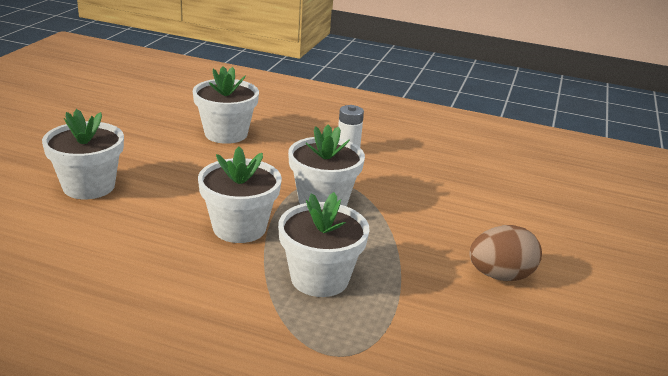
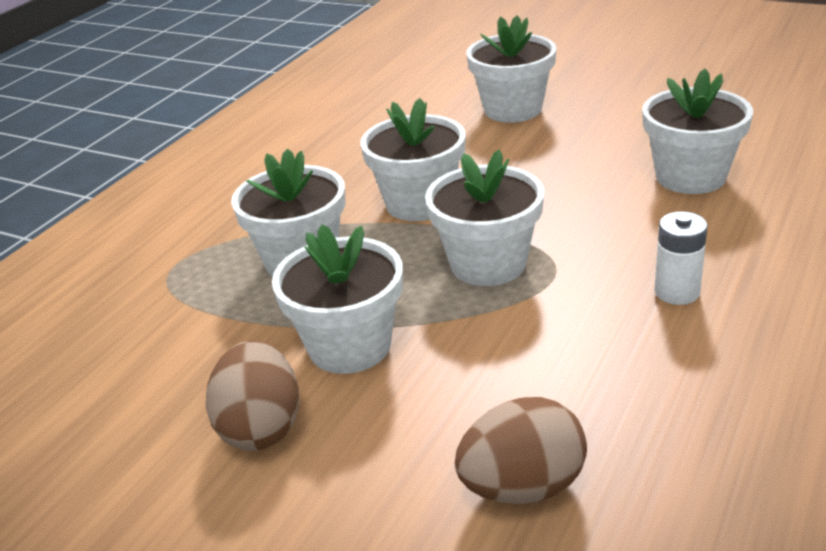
camera: 105 degrees right, 5 degrees up
(417, 249) = (349, 346): none -> white flower pot
(502, 195) = (523, 487): none -> brown egg

